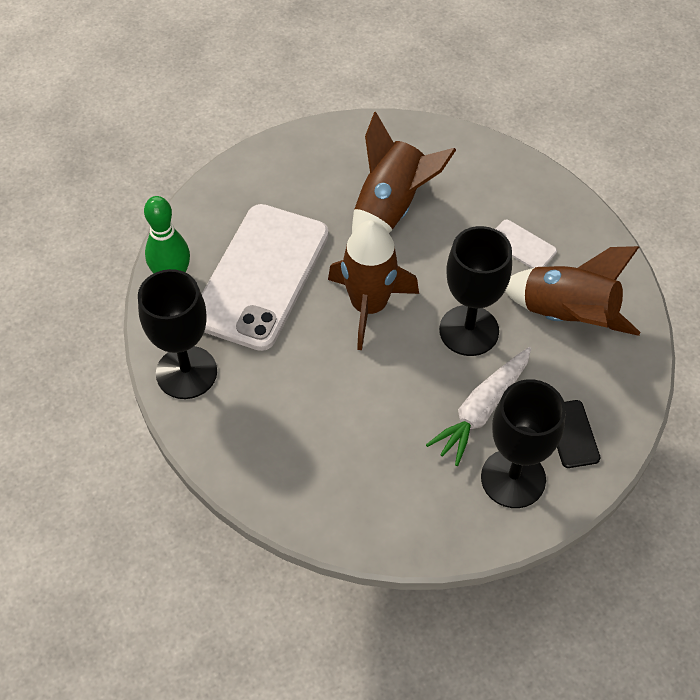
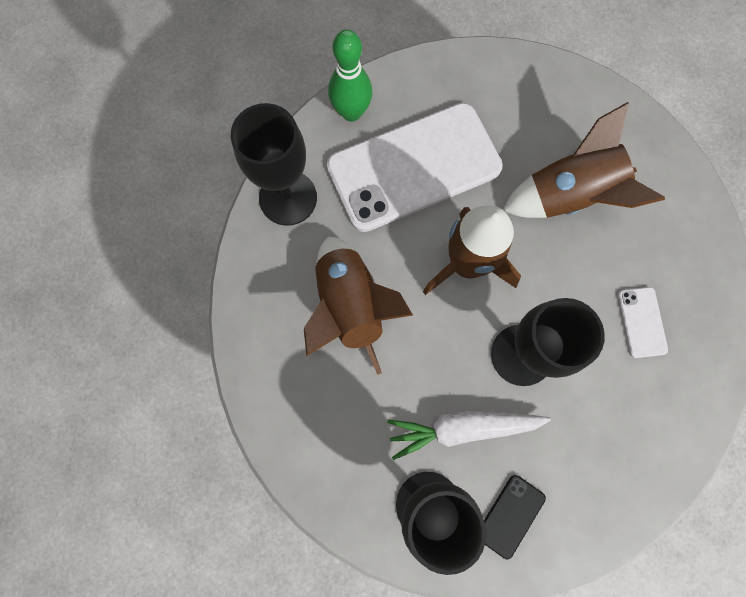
camera: 45 degrees right, 20 degrees up
(567, 316) = (613, 416): brown rocket -> brown rocket (350, 306)

